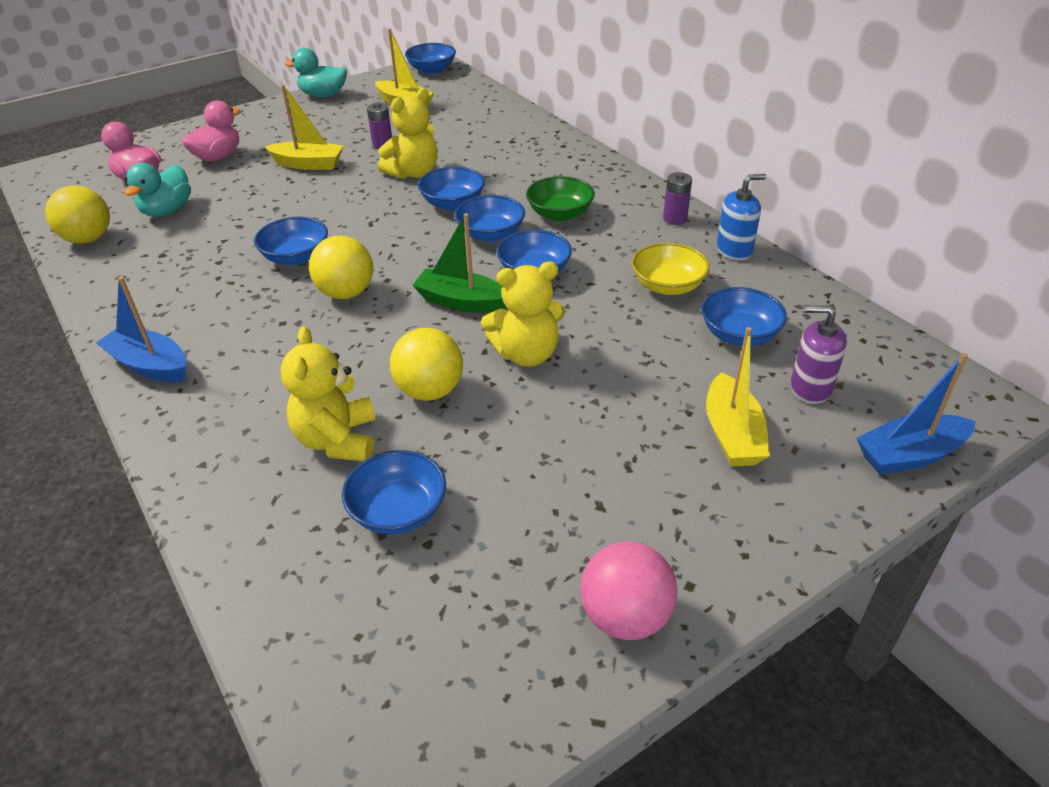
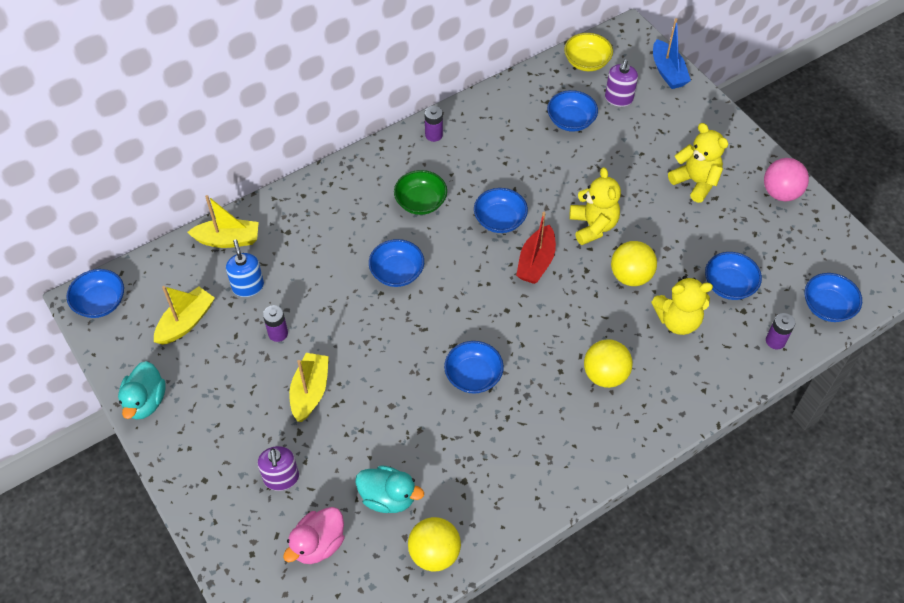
camera: 90 degrees left, 15 degrees up
(150, 365) = (612, 447): blue boat -> none
(218, 157) = (281, 478): pink duck -> purple soap dispenser
(267, 569) = (775, 341): none -> purple battery
(346, 293) = (524, 334): yellow ball -> yellow ball (605, 375)
(413, 173) = (340, 304): yellow teddy bear -> yellow teddy bear (695, 182)
(462, 302) = (536, 262): green boat -> red boat
(491, 234) = (447, 246): blue bowl -> blue bowl (827, 307)
(667, 286) = (519, 148): yellow bowl -> yellow bowl (586, 62)
(732, 434) = (658, 137): yellow boat -> yellow boat (228, 240)
(734, 250) = (477, 109): blue soap dispenser -> blue soap dispenser (248, 286)

